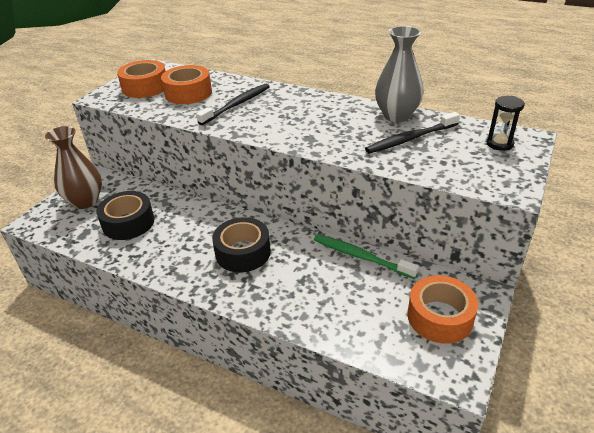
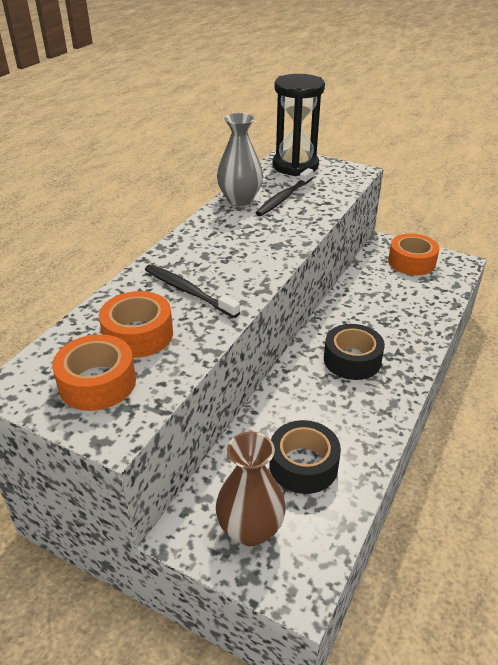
camera: 90 degrees left, 0 degrees up
(361, 256) = (351, 290): green toothbrush -> none
(410, 139) = (284, 198): black toothbrush -> black toothbrush turned 60 degrees clockwise
(499, 144) = (295, 166): black hourglass -> black hourglass, size x2.21

